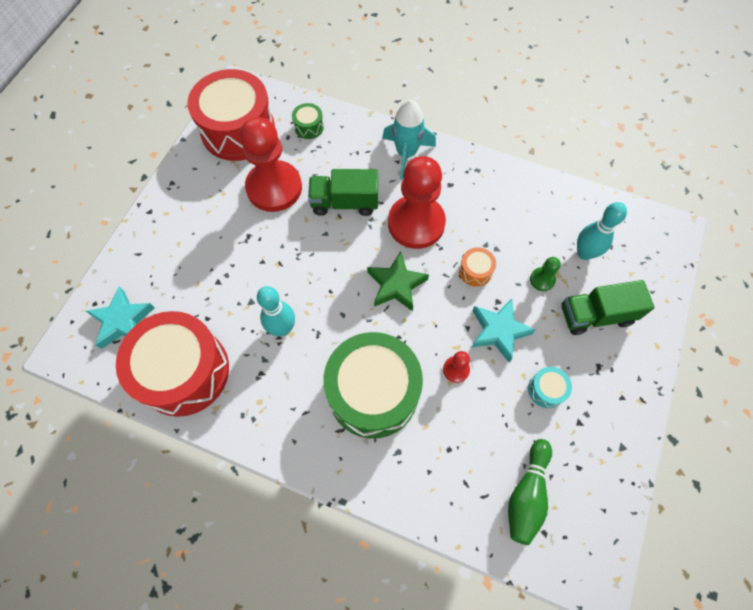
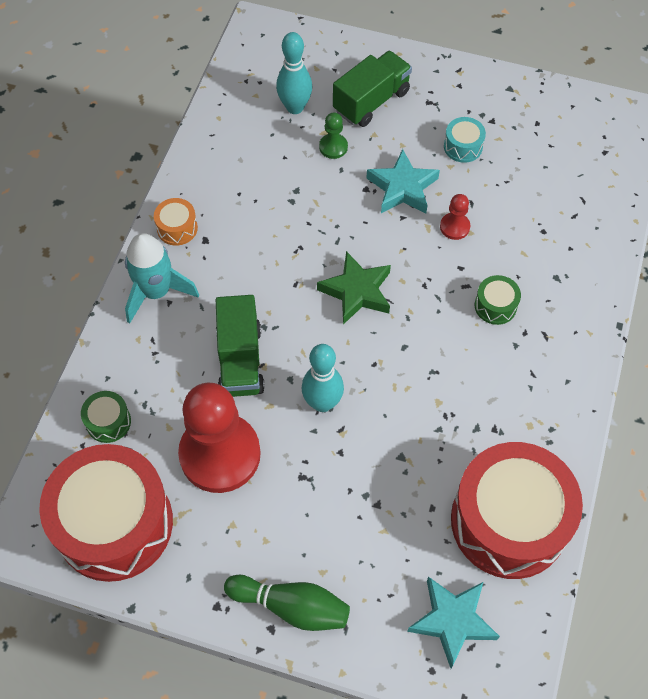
camera: 95 degrees left, 5 degrees down
(282, 328) = (432, 412): turquoise bowling pin -> turquoise bowling pin (322, 403)
(373, 392) = (495, 306): green drum -> green drum, size x0.40
(416, 223) = (267, 275): red pawn -> none
(475, 271) = (329, 210): orange drum -> orange drum (177, 228)
(526, 494) = (573, 165): green bowling pin -> green bowling pin (291, 606)
(596, 315) = (371, 101): green truck -> green truck turned 120 degrees counterclockwise

